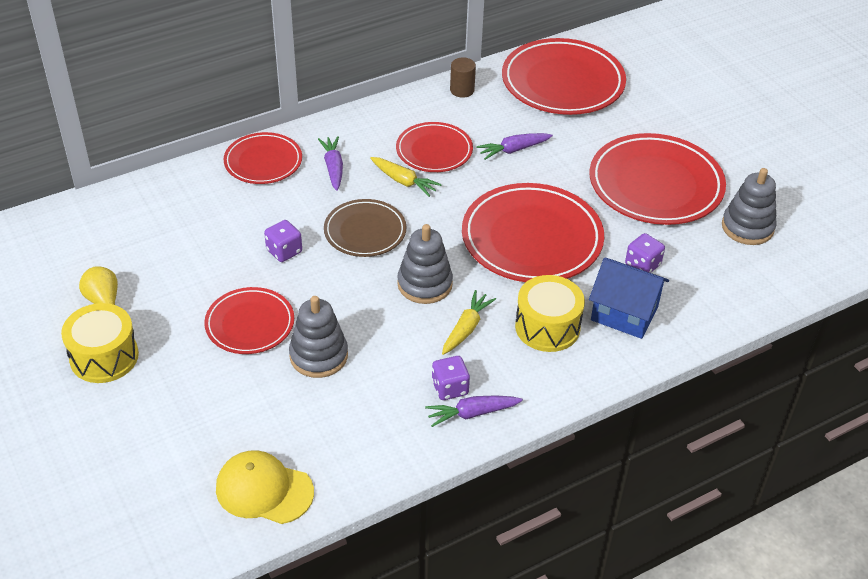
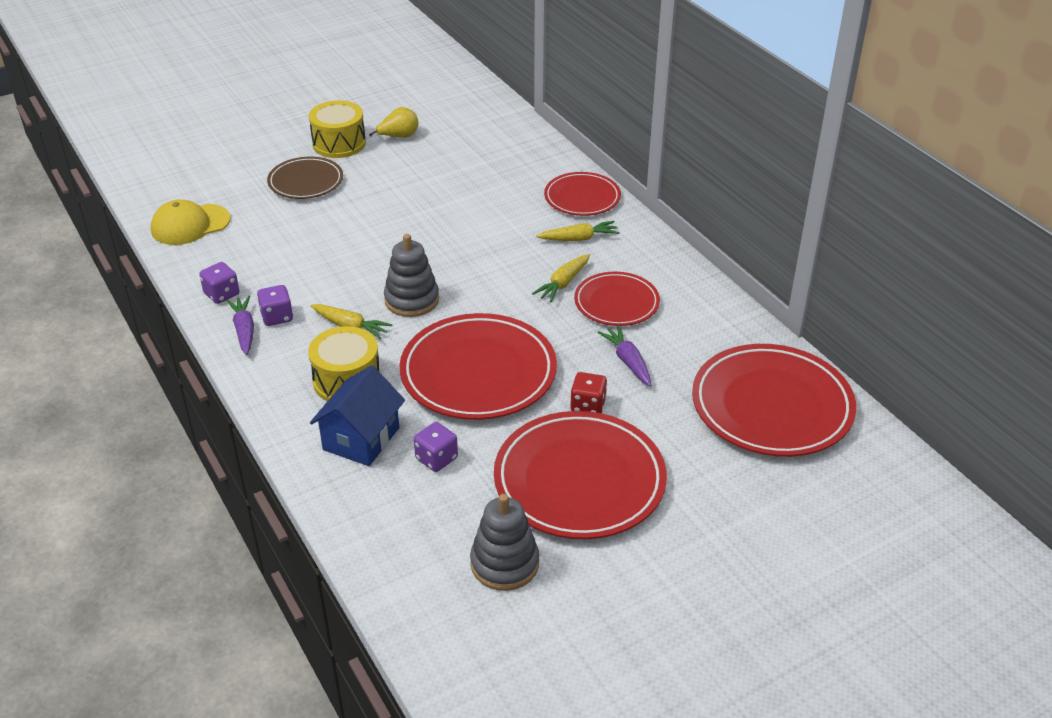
camera: 90 degrees right, 5 degrees down
(250, 324) = (367, 206): red plate -> none
(264, 490) = (190, 225): yellow cap -> yellow cap turned 135 degrees counterclockwise
(284, 251) = (457, 217): purple dice -> purple dice (222, 294)
(318, 356) = (326, 243): grey stacking toy -> none
(333, 168) = (579, 239): purple carrot -> yellow carrot
(365, 231) = (485, 261): brown plate -> brown plate (306, 182)
(462, 90) = (732, 322): brown cylinder -> none
(570, 175) = (588, 406): none -> red dice

